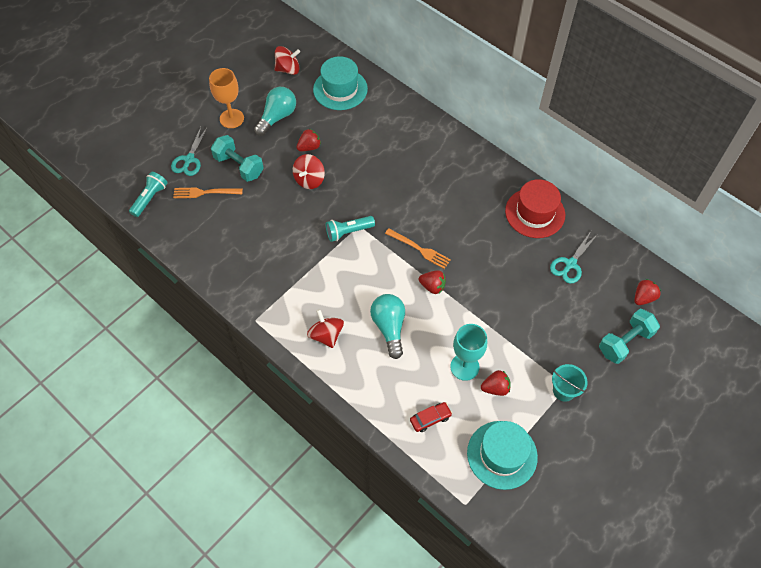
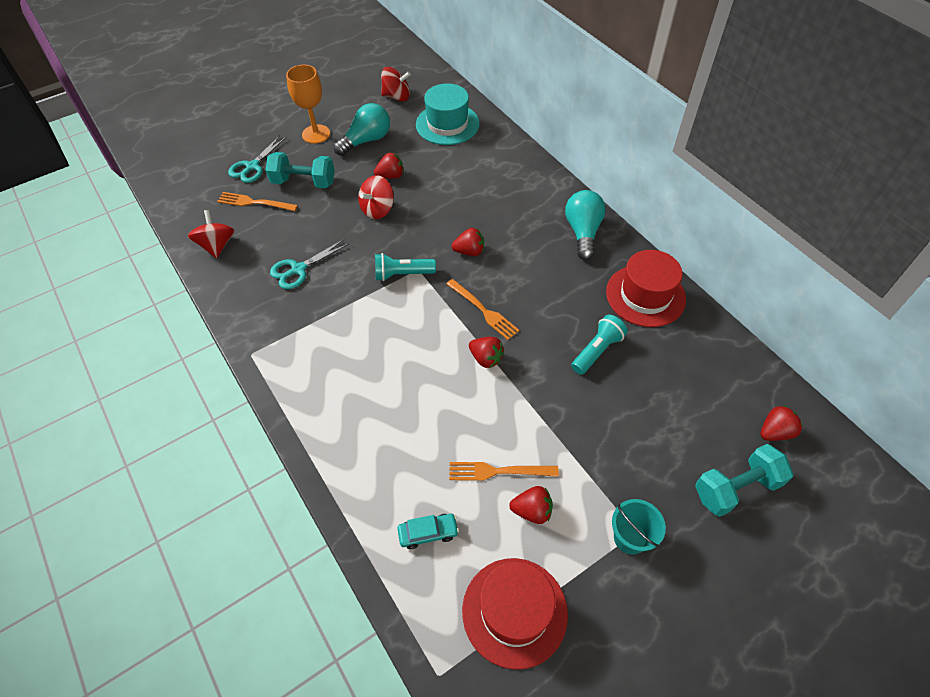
camera: 15 degrees right, 5 degrees down
(150, 198) = (192, 198): turquoise flashlight -> turquoise flashlight (597, 351)
(239, 166) = (304, 182): turquoise dumbbell -> turquoise dumbbell turned 45 degrees counterclockwise
(326, 335) = (330, 390): red spinning top -> red spinning top (217, 246)
(389, 327) = (413, 398): turquoise light bulb -> turquoise light bulb (583, 232)
(394, 202) = (469, 251): none -> red strawberry
(430, 419) = (428, 533): red car -> turquoise car
(464, 367) = (497, 471): turquoise goblet -> orange fork
(502, 454) = (514, 611): turquoise hat -> red hat
(570, 264) = (678, 367): turquoise scissors -> turquoise scissors (298, 269)

